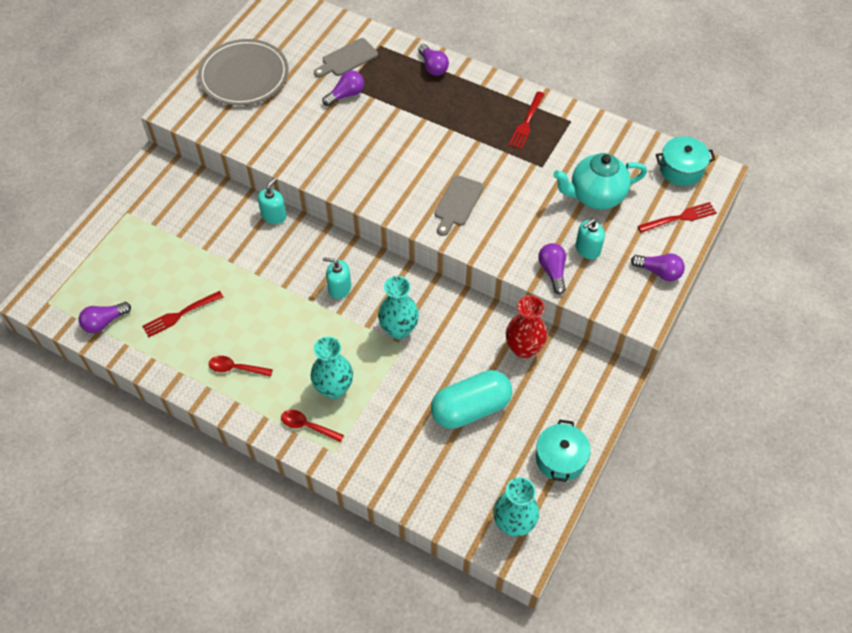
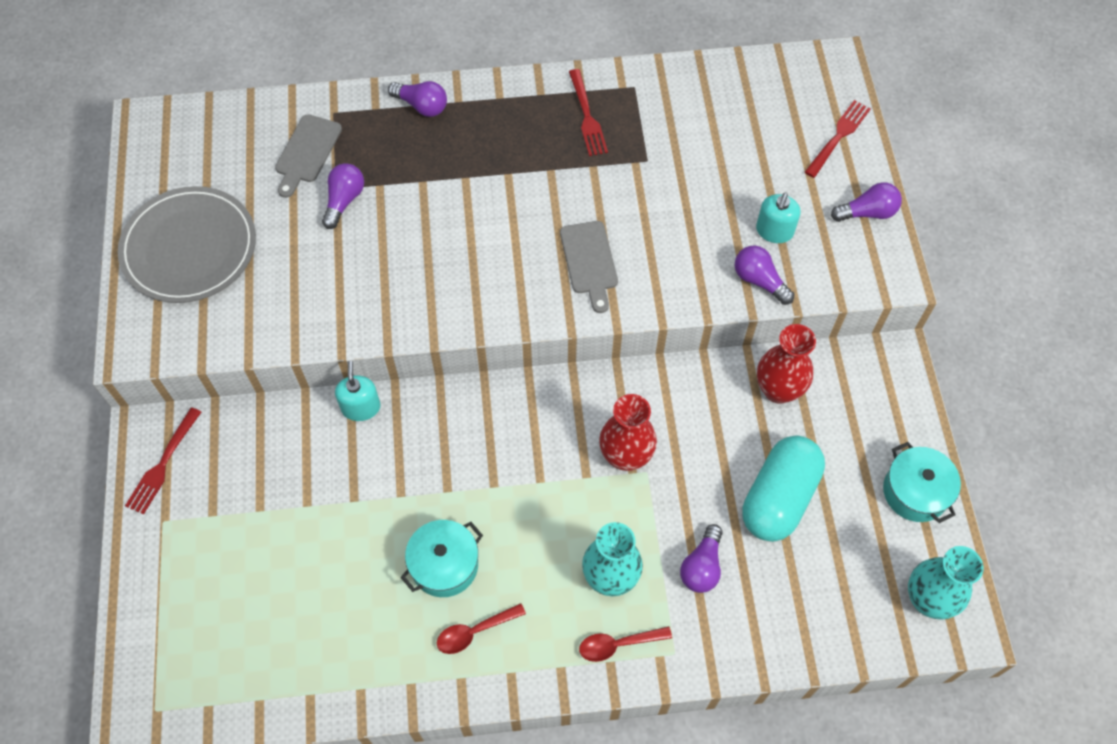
camera: 35 degrees left, 5 degrees up
(104, 322) = (256, 685): purple light bulb -> purple light bulb (702, 566)
(180, 314) = (347, 610): red fork -> red fork (163, 464)
(339, 288) = (516, 449): turquoise soap dispenser -> none
(399, 329) = (626, 456): turquoise vase -> red vase
(595, 196) = (732, 162): turquoise teapot -> none
(681, 169) = (795, 78): turquoise pot -> turquoise pot (444, 565)

